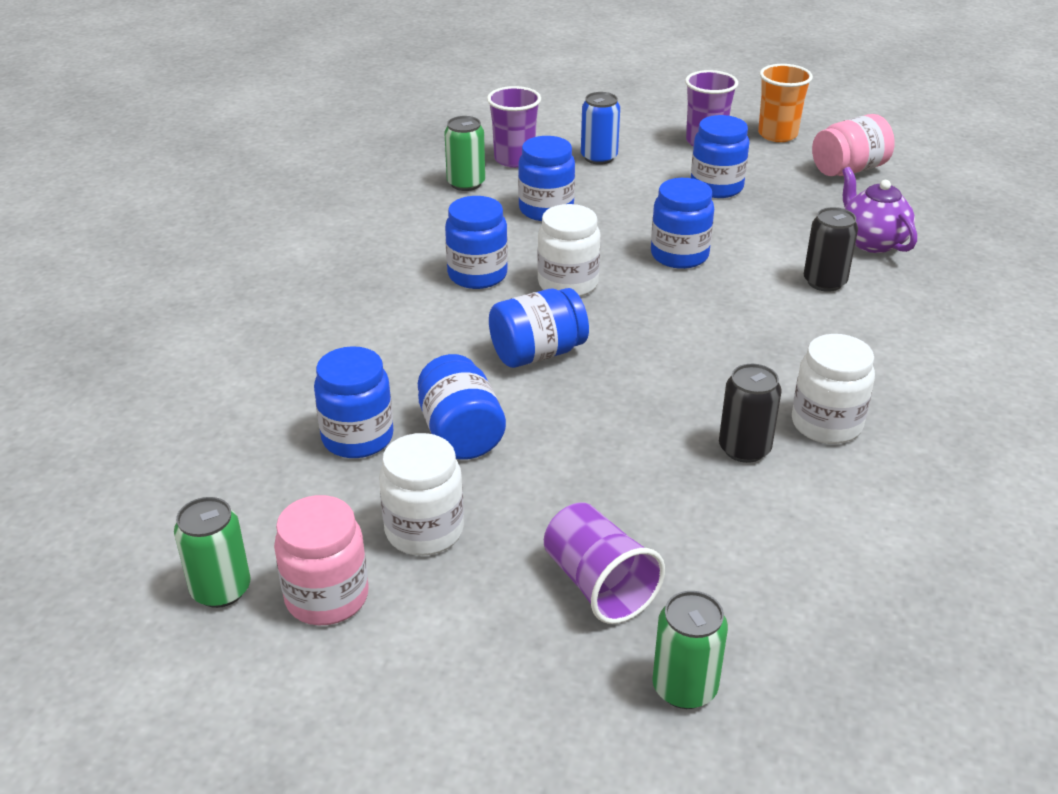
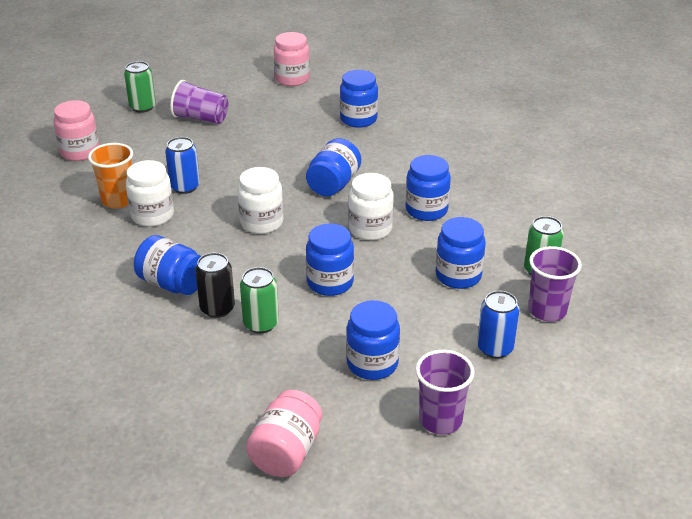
camera: 140 degrees right, 0 degrees up
(221, 589) = (330, 67): green can -> green can (261, 324)
(424, 531) = (286, 106): white jar -> white jar (261, 223)
(460, 434) = (319, 138): blue jar -> blue jar (172, 284)
(744, 449) = (185, 187): black can -> blue can
(777, 135) = (391, 472): orange cup -> orange cup (118, 200)
(871, 242) = (209, 365): purple teapot -> none
(883, 619) = (80, 152): none -> pink jar

